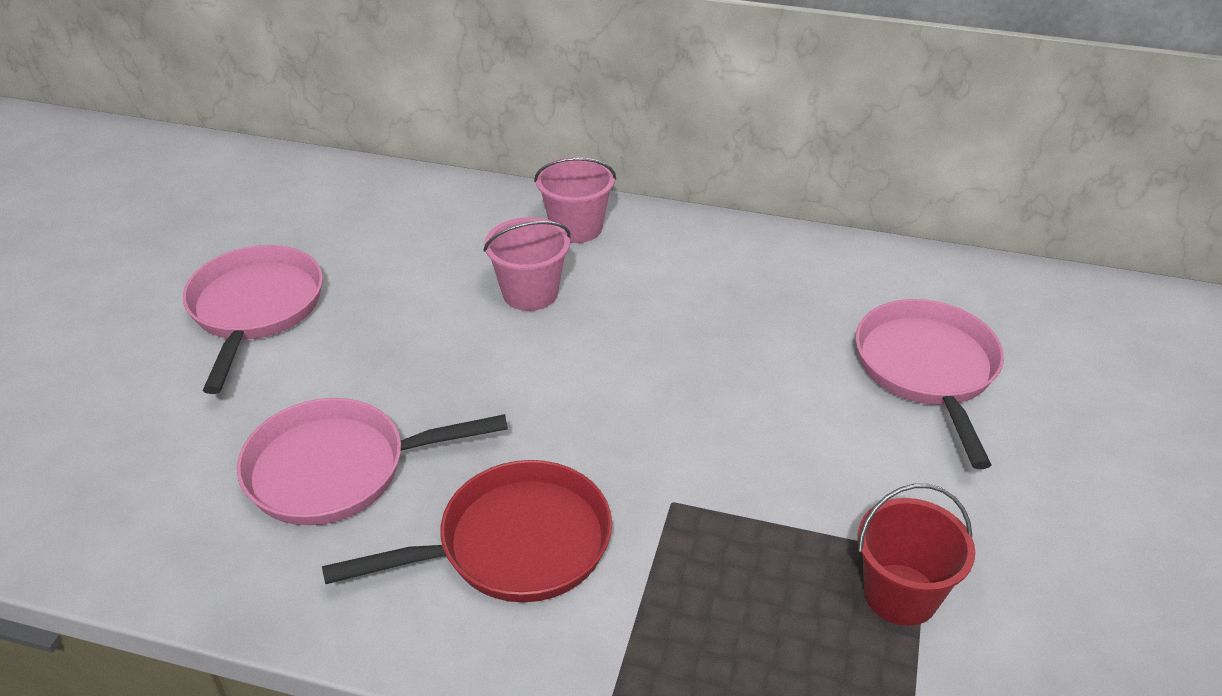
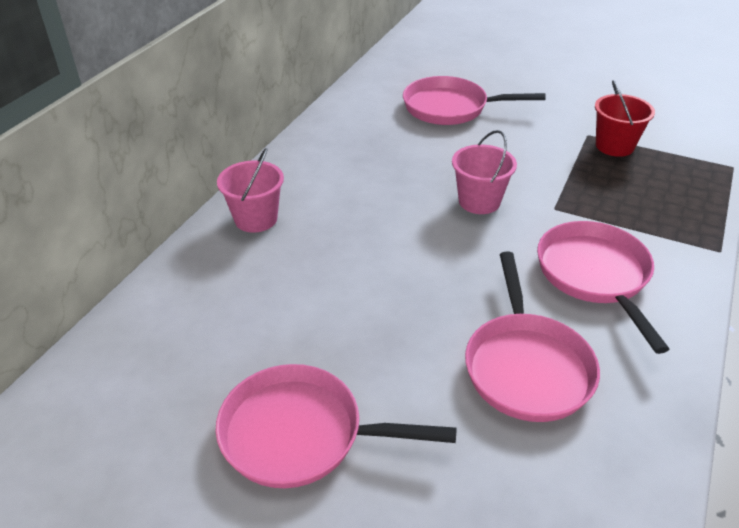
camera: 80 degrees left, 0 degrees up
(513, 545) = (595, 276): red pan -> pink pan
(530, 293) = (333, 249): pink bucket -> pink bucket (479, 201)

